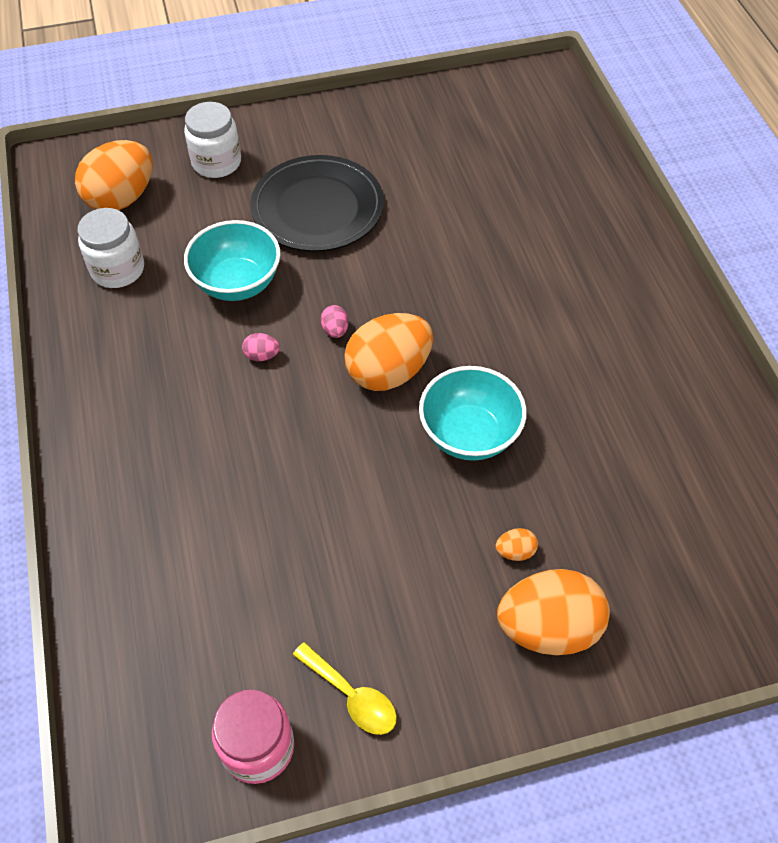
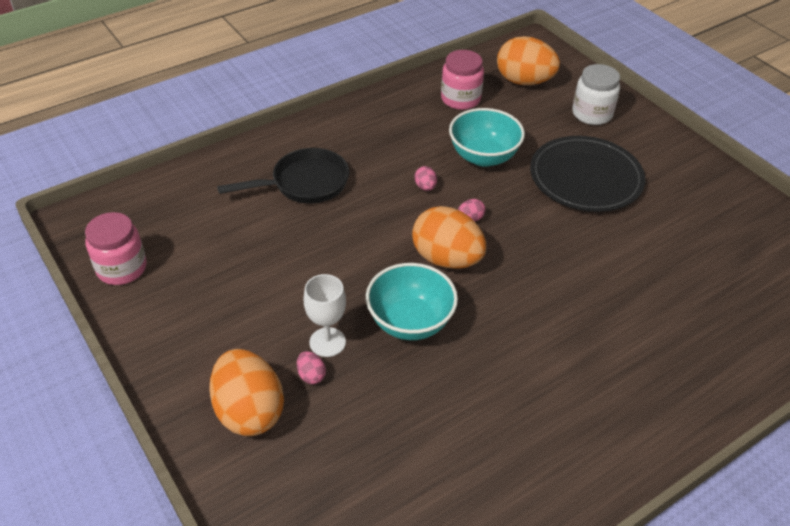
camera: 70 degrees right, 10 degrees down
(118, 269) = (460, 99): white jar -> pink jar
(192, 482) = (304, 183): none -> black pan
(352, 696) = (166, 306): yellow spoon -> none
(472, 523) = (327, 342): none -> white goblet
(515, 551) = (311, 375): orange egg -> pink egg

